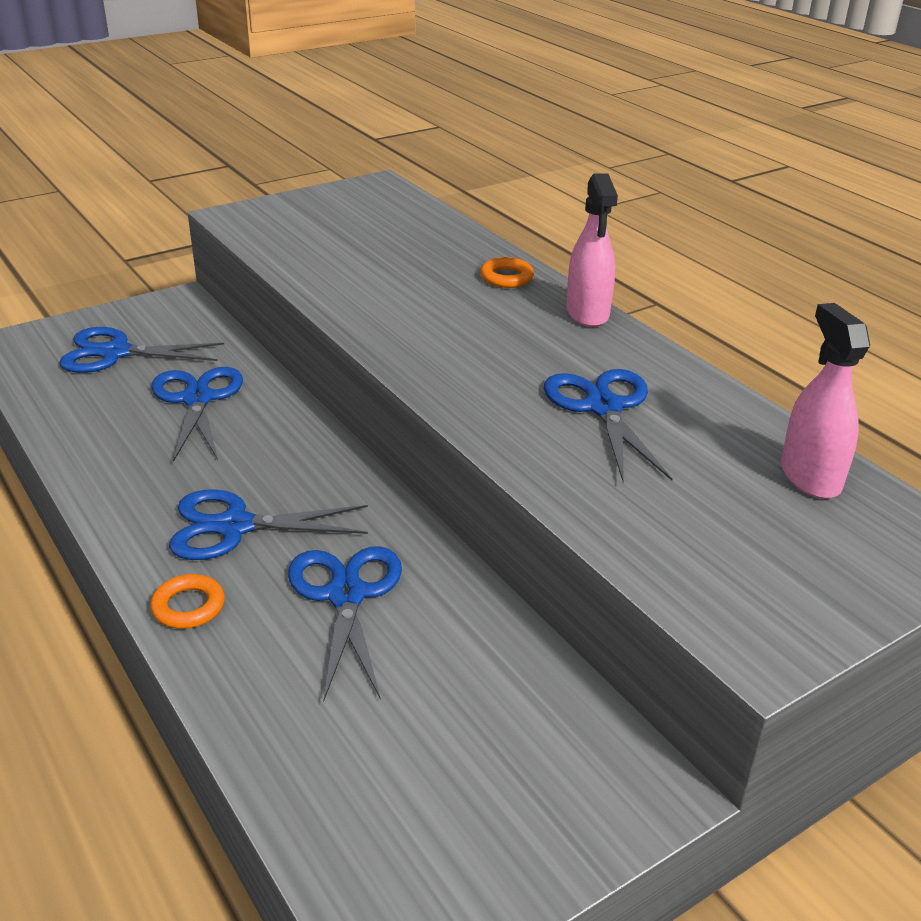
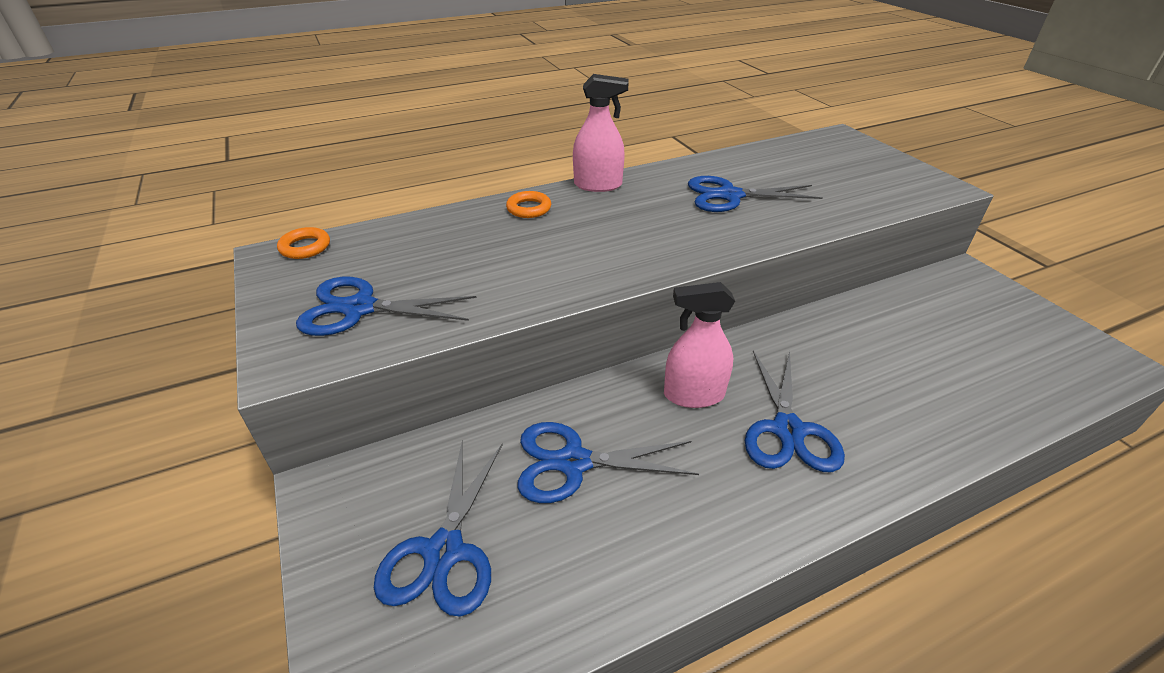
camera: 80 degrees left, 5 degrees up
(188, 606) = (899, 458): orange ring -> orange ring (305, 247)
(346, 595) = (857, 368): blue scissors -> blue scissors (359, 308)
(810, 477) = (793, 152): pink spray bottle -> pink spray bottle (693, 395)

